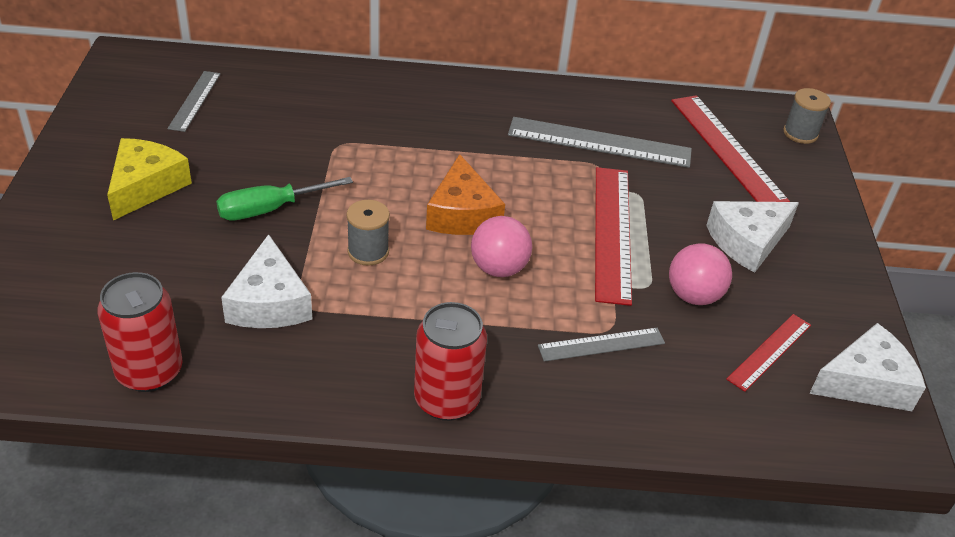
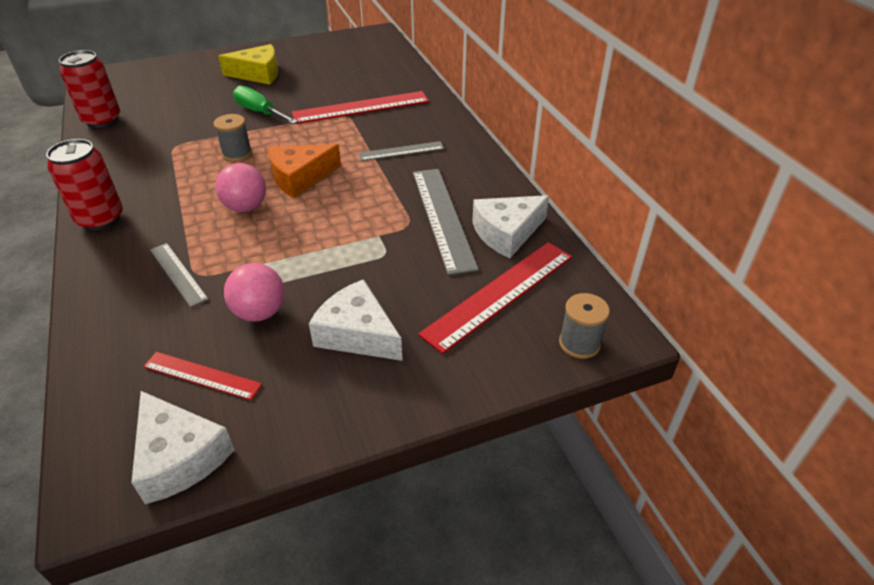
camera: 70 degrees right, 0 degrees up
(194, 100) = (351, 62): grey ruler -> grey ruler (401, 151)
(269, 302) = (172, 136): white cheese -> white cheese (506, 233)
(612, 232) = (321, 250): red ruler -> red ruler (361, 107)

